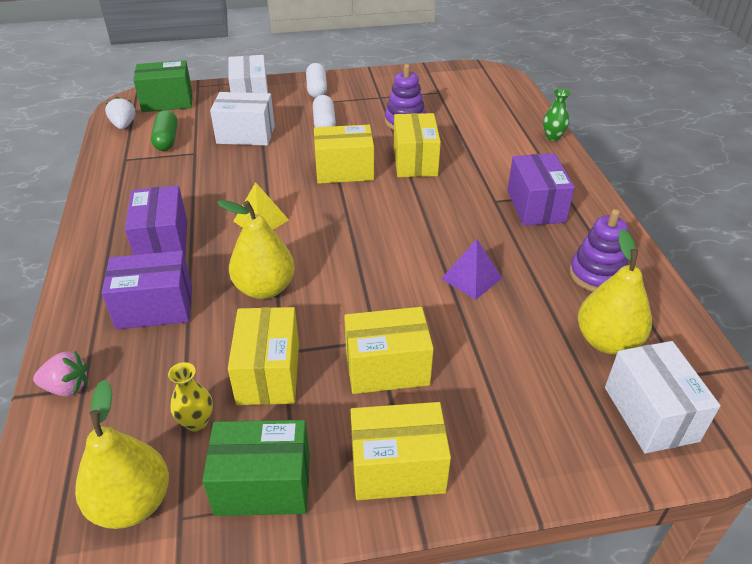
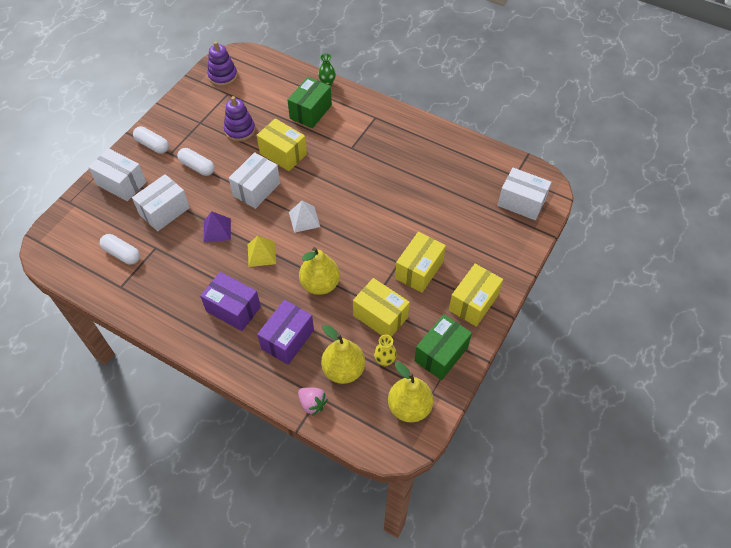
camera: 50 degrees left, 15 degrees up
(67, 387) = (312, 404): pink strawberry -> pink strawberry turned 90 degrees clockwise
(124, 125) = (74, 268): white strawberry -> none
(166, 140) = (122, 254): green capsule -> white capsule
(167, 101) = (71, 229): green box -> green box (310, 112)
(344, 170) = (256, 189): yellow box -> white box
(346, 223) = (304, 219): none -> white pyramid
(471, 278) = (395, 199): purple pyramid -> purple pyramid (217, 230)
(535, 206) = (372, 136): purple box -> none
(596, 275) = (438, 154): purple stacking toy -> purple stacking toy (223, 76)
(607, 341) = (476, 184): yellow pear -> yellow pear (343, 370)

